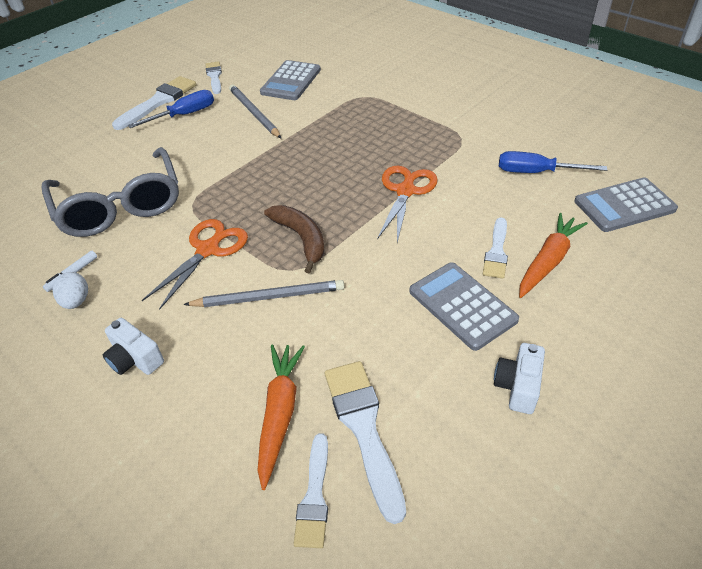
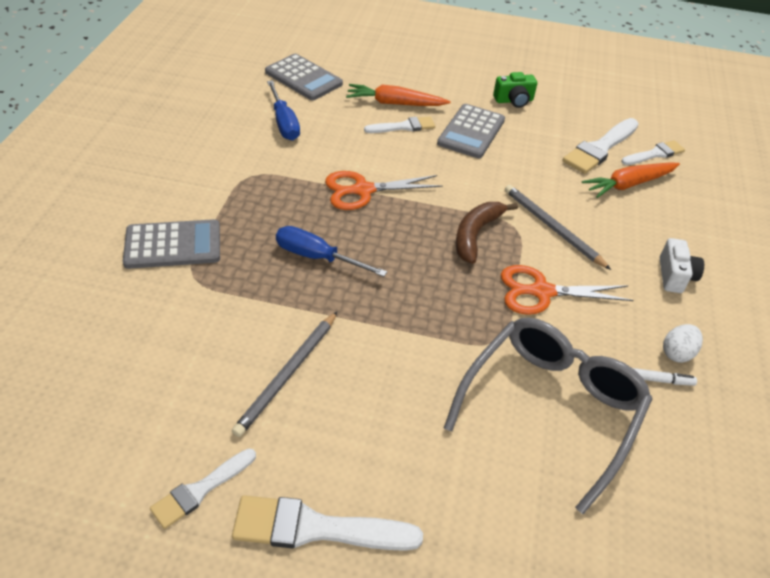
camera: 125 degrees left, 0 degrees up
(184, 115) = (335, 462): blue screwdriver -> blue screwdriver (317, 257)
(291, 81) = (179, 372): grey calculator -> grey calculator (173, 245)
(518, 386) = (514, 100): white camera -> green camera

